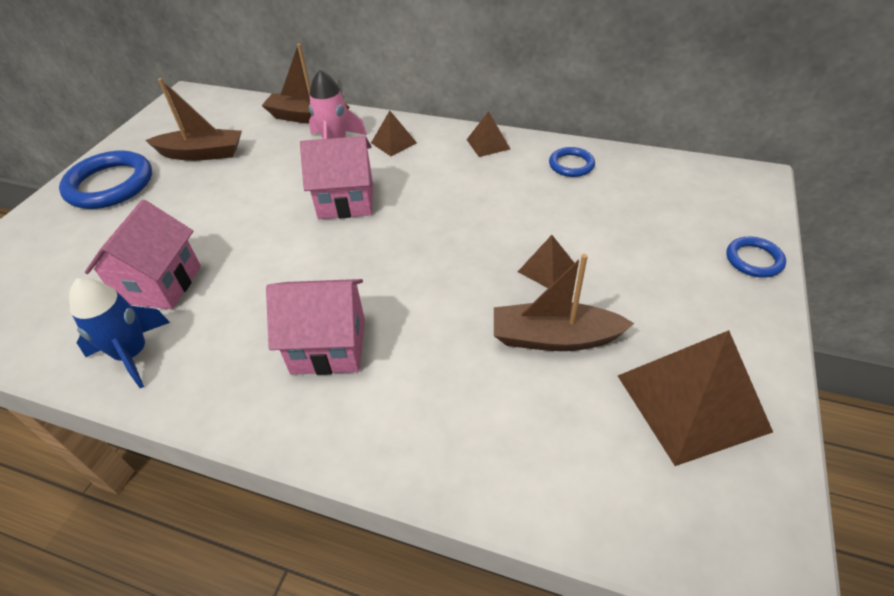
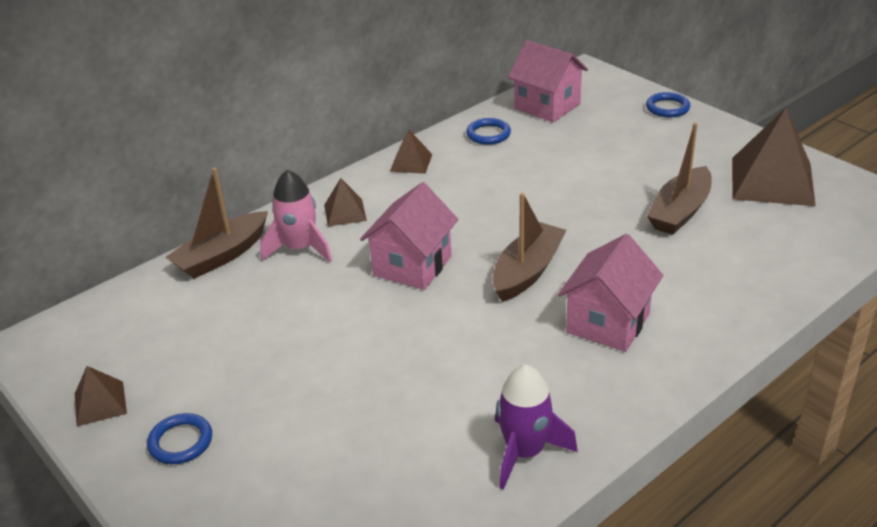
camera: 60 degrees left, 10 degrees down
(110, 185) = (180, 442): blue ring -> blue ring, size x0.52
(132, 354) = (524, 452): blue rocket -> purple rocket
(160, 284) = (430, 419): pink house -> pink house (547, 106)
(202, 153) = (202, 350): brown boat -> brown boat (527, 271)
(547, 269) = (606, 190): brown pyramid -> brown pyramid (100, 403)

